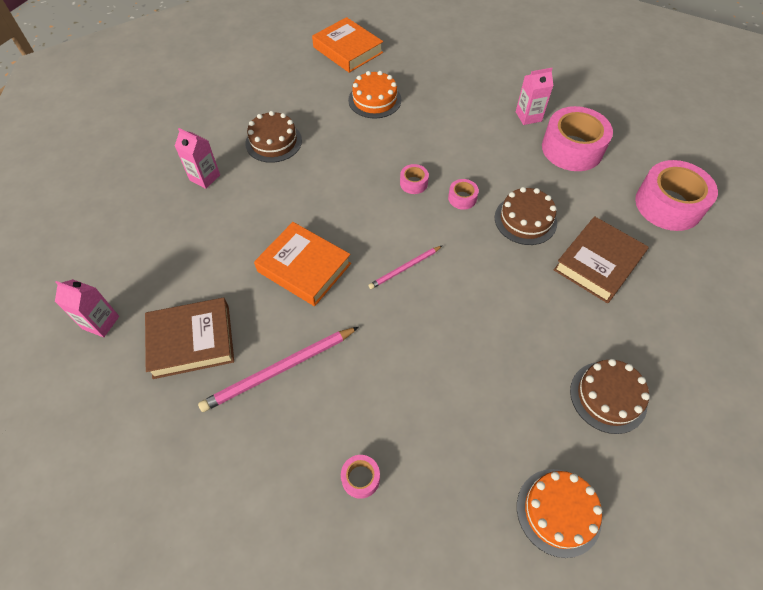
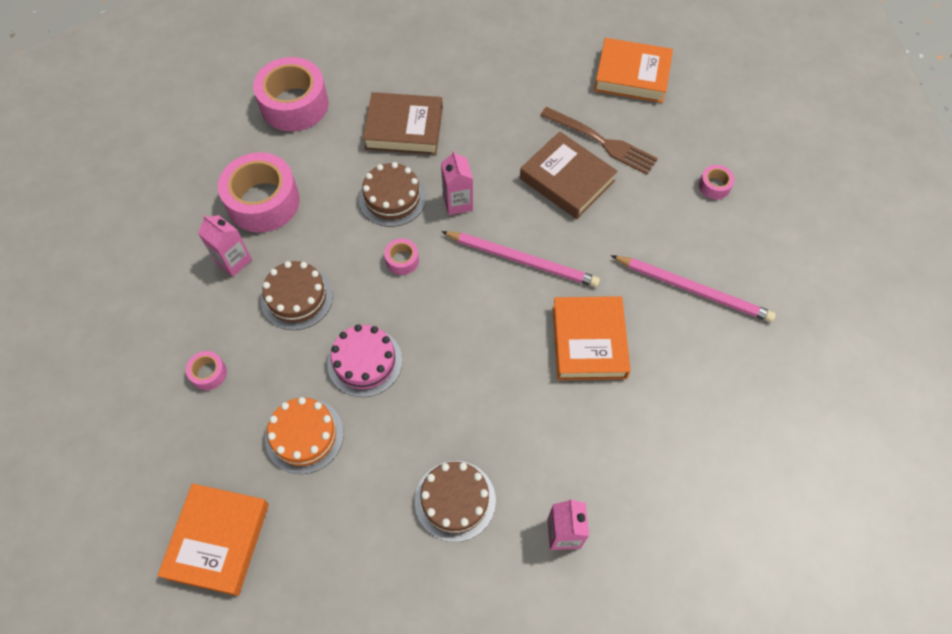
camera: 125 degrees left, 5 degrees up
(101, 322) = (790, 471): pink carton -> pink carton (458, 202)
(192, 341) = (733, 376): brown book -> brown book (567, 180)
(398, 144) = (365, 362): none -> pink cake
(404, 268) = (522, 260): pink pencil -> pink pencil, size x1.74
(413, 183) = (413, 313): pink tape -> pink tape (208, 373)
(485, 411) = (601, 141): none -> brown fork
(558, 512) = (632, 75): orange cake -> orange book
(608, 397) = (527, 80): brown cake -> brown cake (297, 297)

